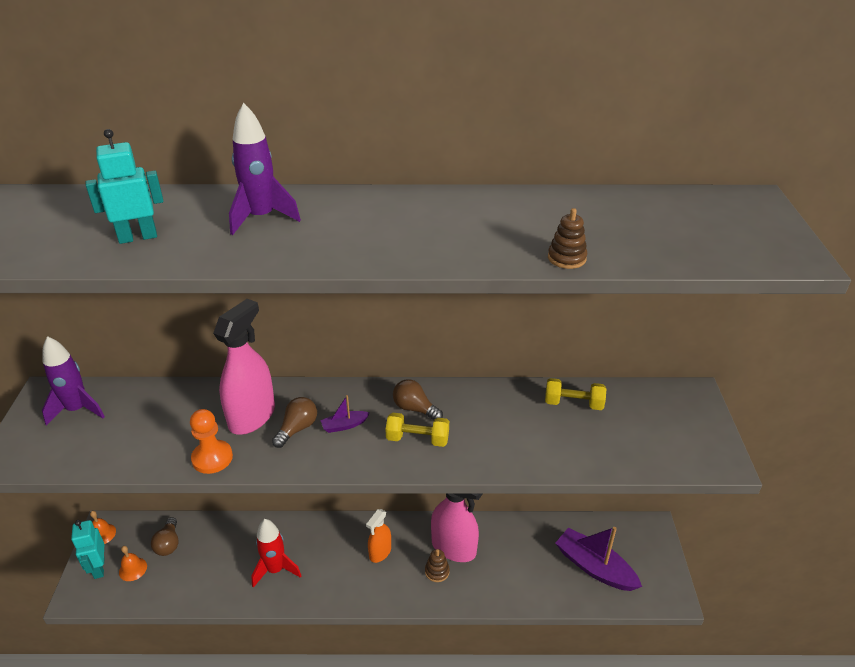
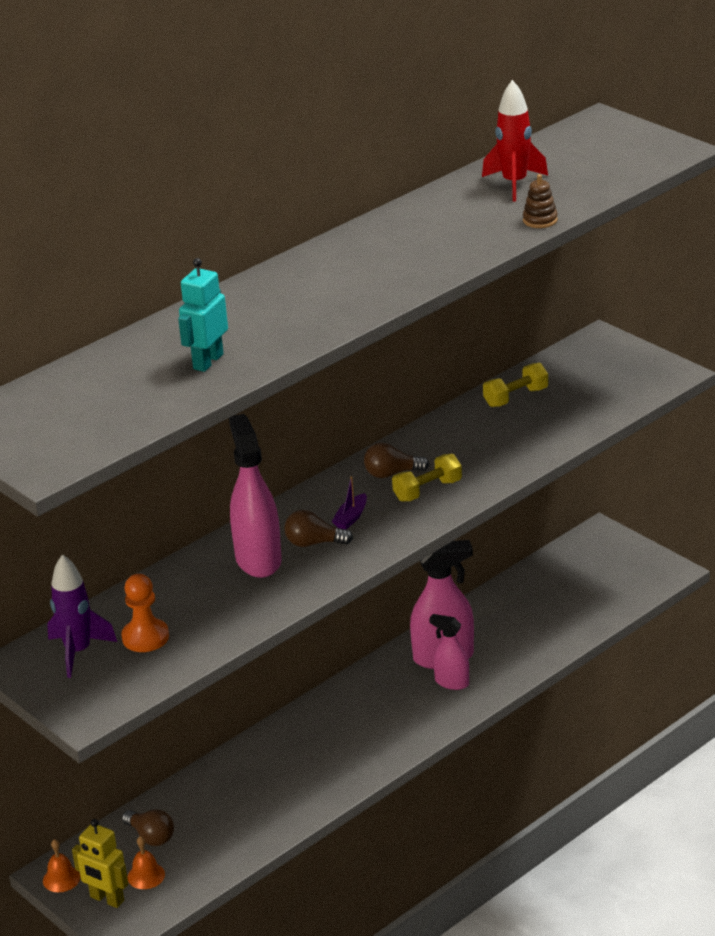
camera: 40 degrees left, 5 degrees down
(99, 568) = (107, 899): turquoise robot -> yellow robot
(212, 458) = (275, 601): orange pawn -> orange pawn (145, 637)
(261, 218) = (274, 304): purple rocket -> none
(275, 570) = (296, 780): red rocket -> red rocket (514, 184)
(297, 429) = (314, 543): brown light bulb -> brown light bulb turned 75 degrees counterclockwise
(380, 552) = (379, 704): orange spray bottle -> none
(437, 571) = (451, 682): brown stacking toy -> pink spray bottle
(594, 567) = (584, 592): purple boat -> none

